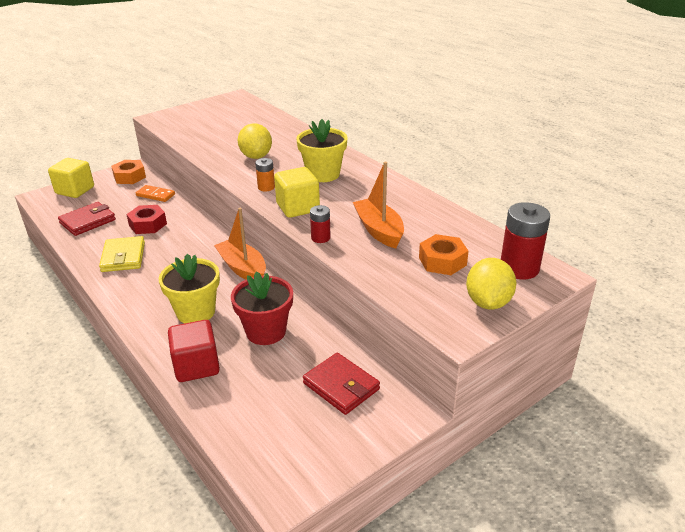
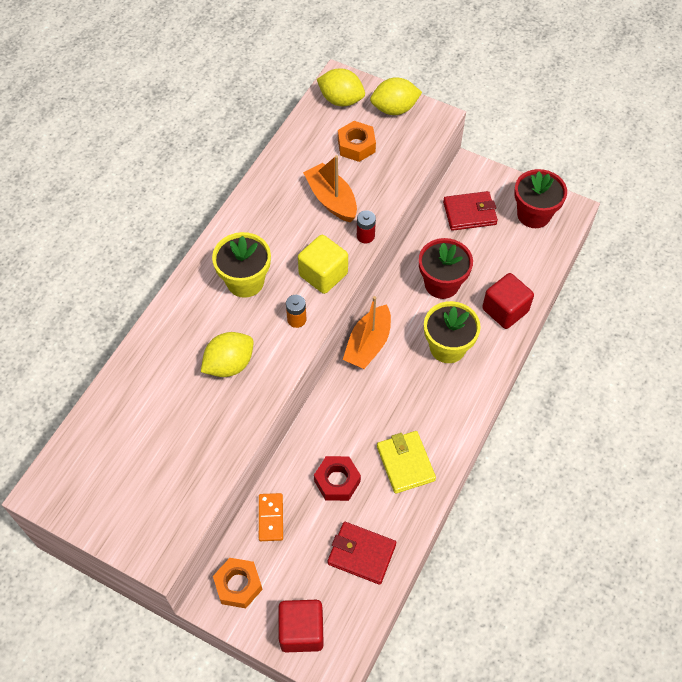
camera: 115 degrees left, 25 degrees up
(75, 190) = (301, 631): yellow cube -> red cube
(123, 257) = (405, 463): yellow wallet -> yellow wallet turned 75 degrees counterclockwise
(300, 447) = (534, 214): none -> red flower pot
(341, 386) = (469, 213): red wallet -> red wallet turned 60 degrees clockwise
(379, 230) = (331, 199): orange boat -> orange boat turned 105 degrees clockwise
(519, 268) = (341, 100): red battery -> yellow lemon

